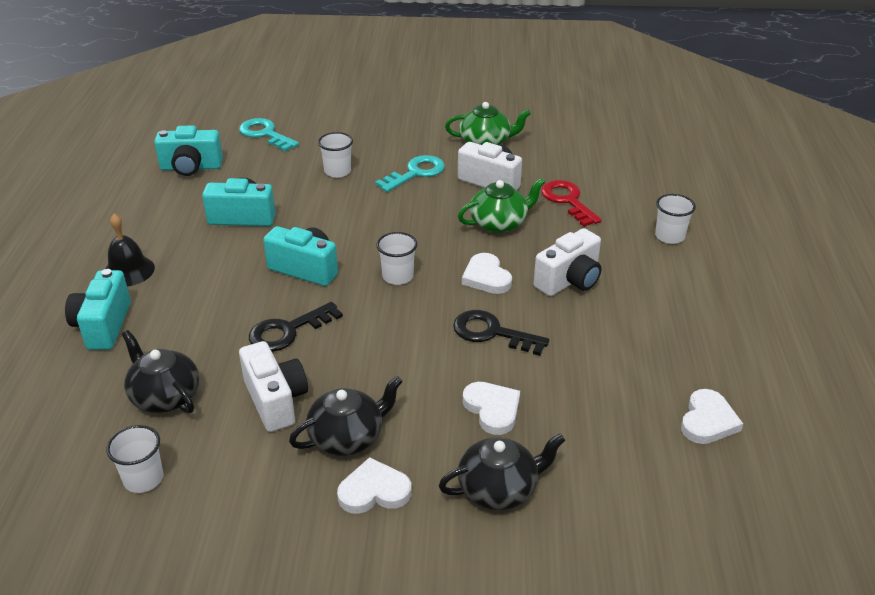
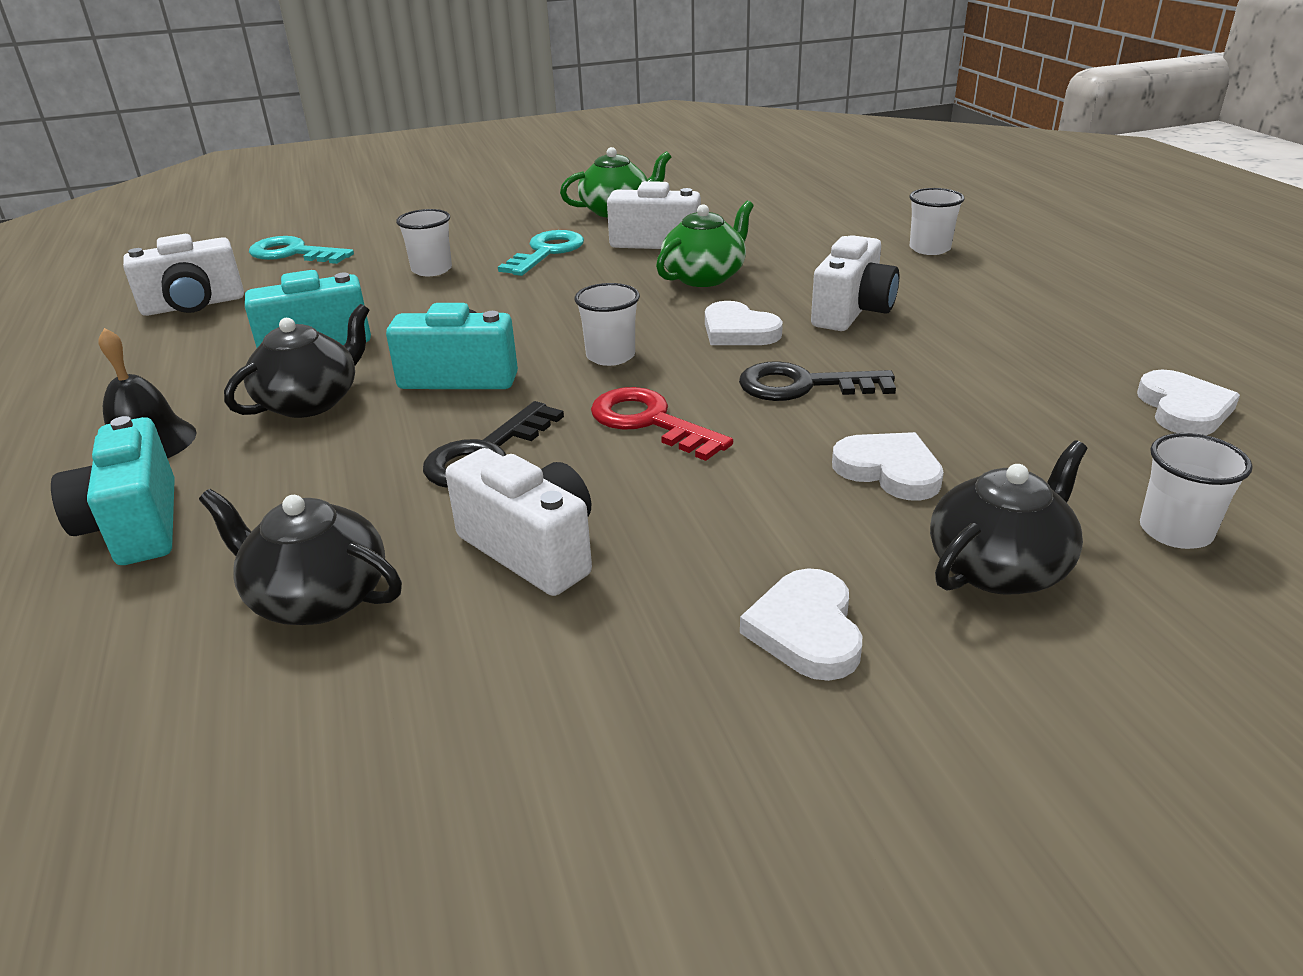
camera: 20 degrees left, 5 degrees down
(143, 479) = (350, 744): white cup -> white cup (1175, 531)
(191, 167) = (194, 305): turquoise camera -> white camera
(347, 437) = (696, 566): black teapot -> black teapot (310, 401)
(374, 491) = (806, 630): white heart -> white heart turned 60 degrees counterclockwise
(568, 201) = (772, 241): red key -> red key (650, 422)

